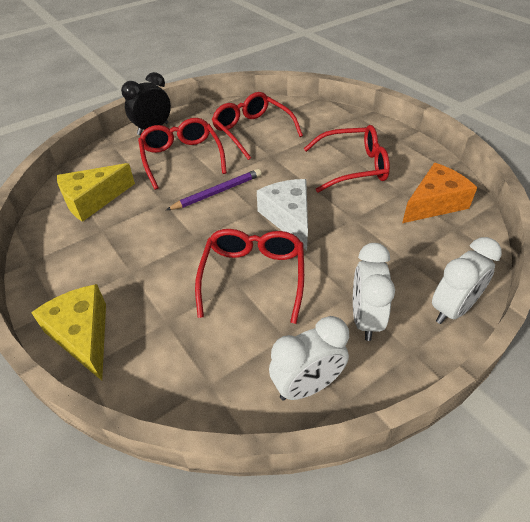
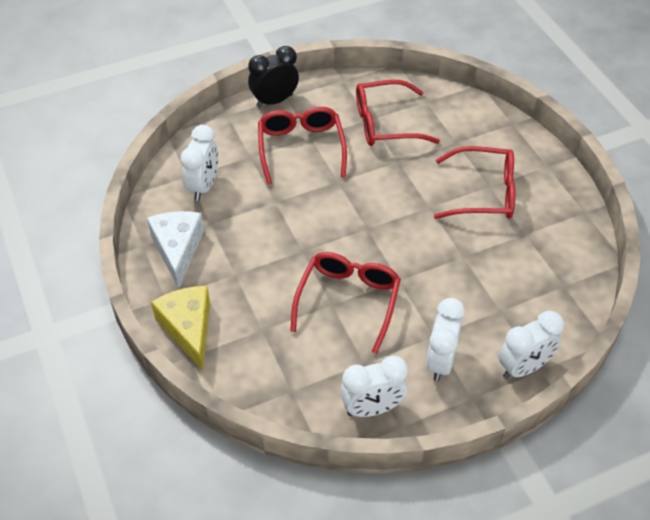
camera: 10 degrees right, 5 degrees up
(93, 200) = (203, 186): yellow cheese -> white clock
(218, 192) = (332, 199): purple pencil -> none
(252, 131) = (385, 123): red glasses -> red glasses turned 75 degrees counterclockwise
(288, 218) = (397, 244): white cheese -> white cheese (177, 249)
(434, 203) = (553, 254): orange cheese -> none

